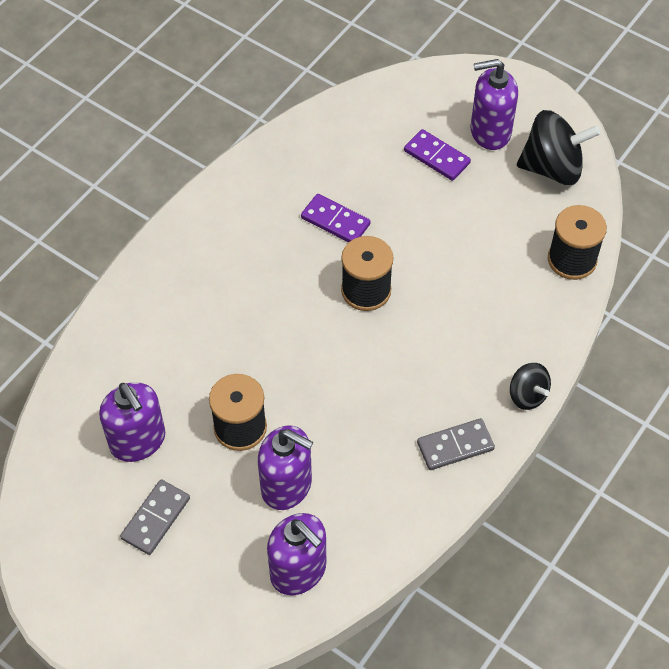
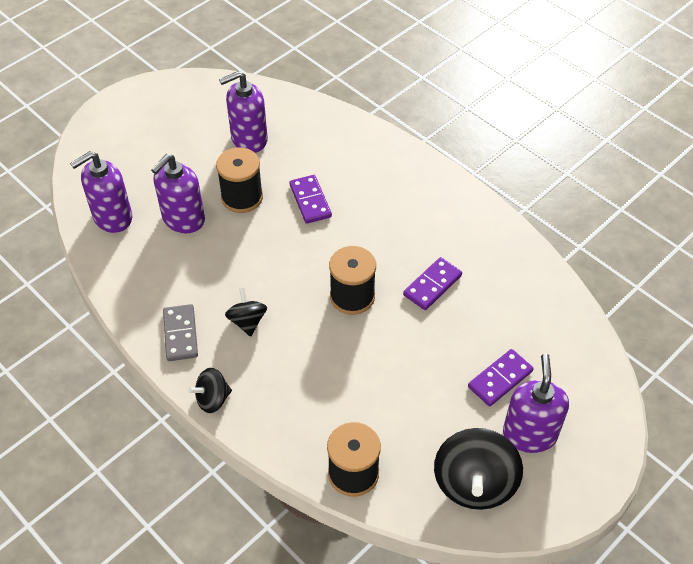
camera: 100 degrees right, 5 degrees down
(156, 518) = (183, 144): grey domino -> none
(234, 353) = (310, 201): none -> purple domino
(422, 383) = (247, 321): none -> black spinning top

